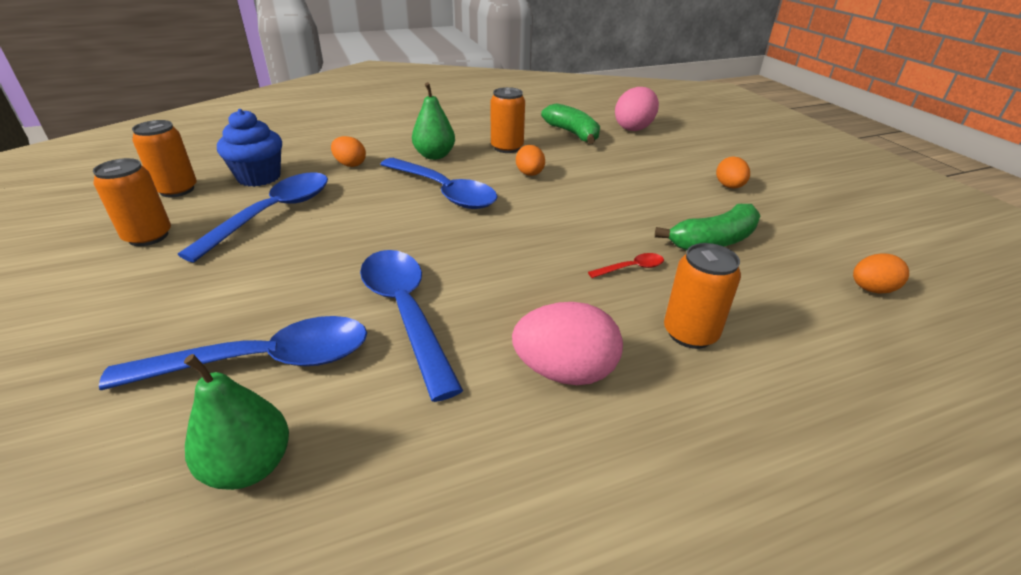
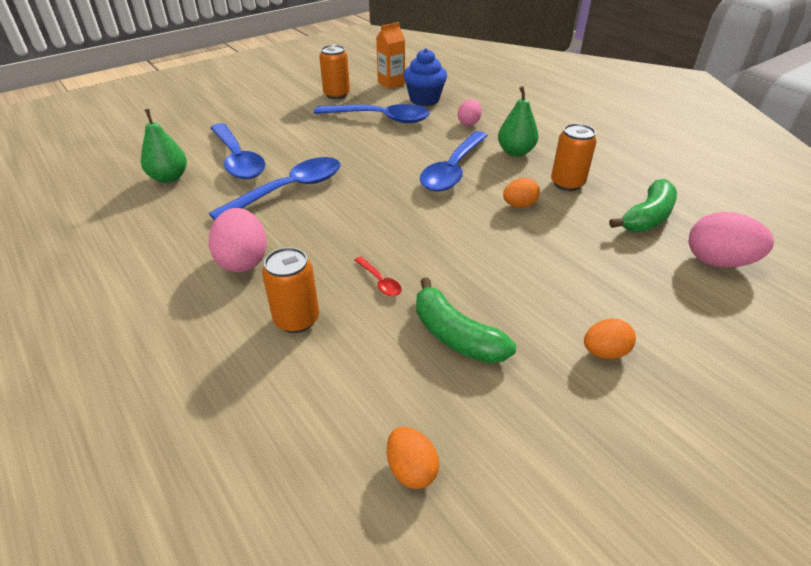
camera: 75 degrees right, 5 degrees up
(177, 190) = (391, 83): orange can -> orange carton
(350, 164) = (469, 123): orange egg -> pink egg

